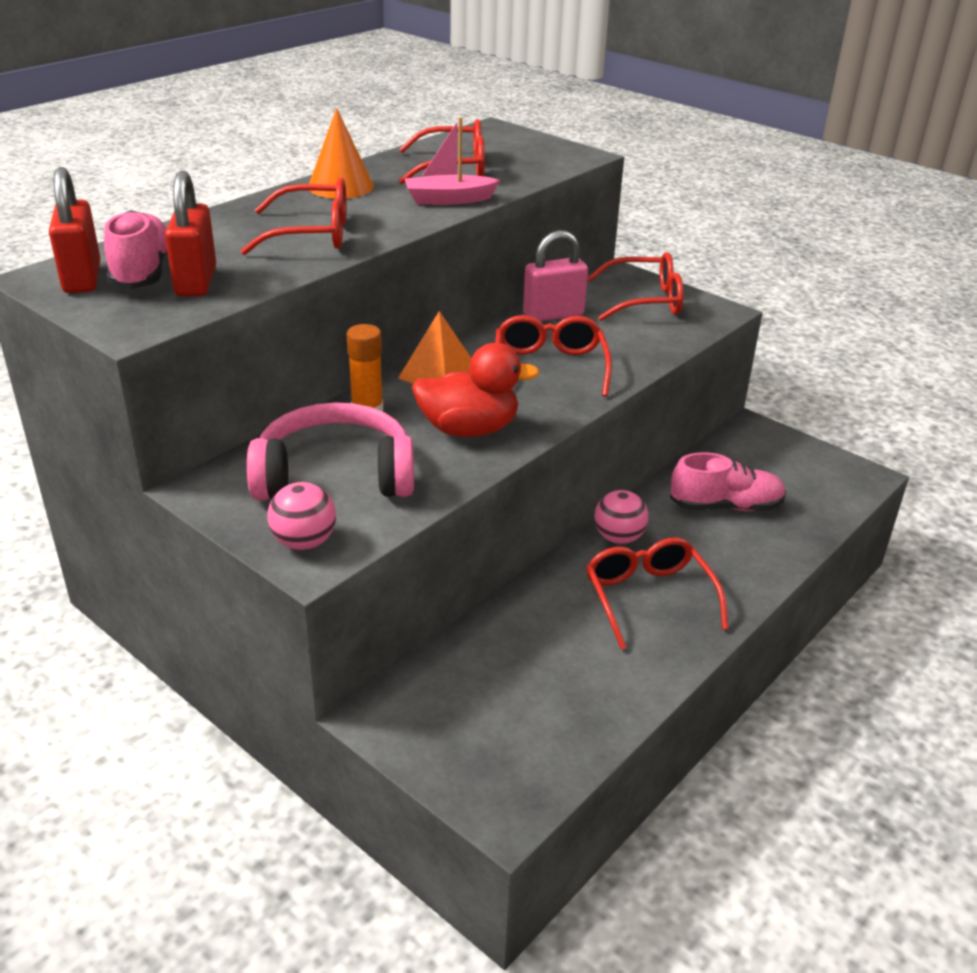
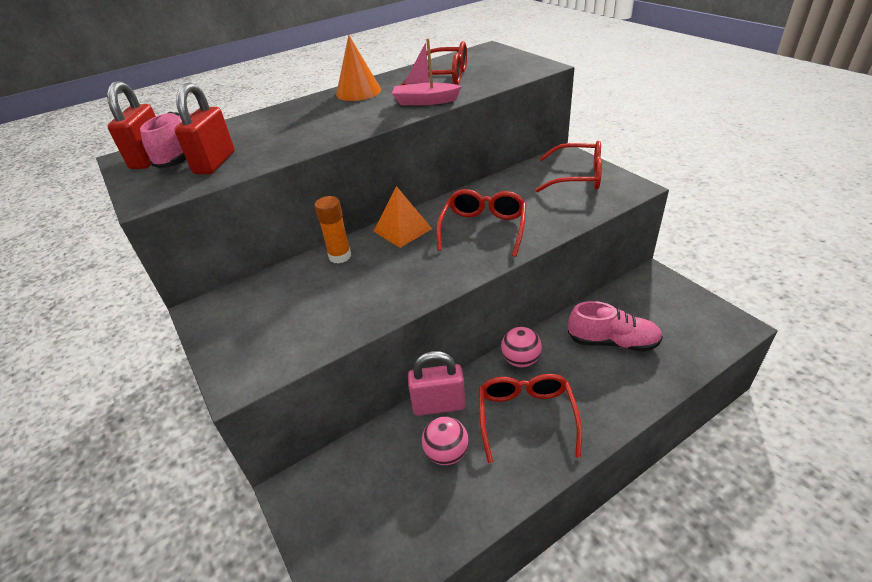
camera: 20 degrees right, 5 degrees up
(304, 542) = (241, 364): pink ball -> pink ball (446, 453)
(311, 234) = (314, 127): red glasses -> none
(335, 475) = (291, 308): pink headphones -> none
(469, 429) = (402, 277): red duck -> none
(553, 315) = (504, 186): pink padlock -> pink padlock (438, 405)

